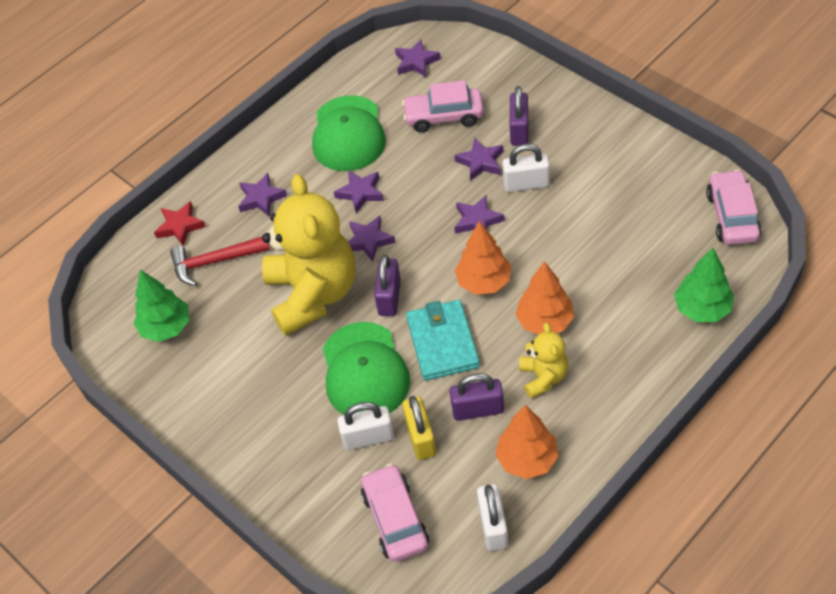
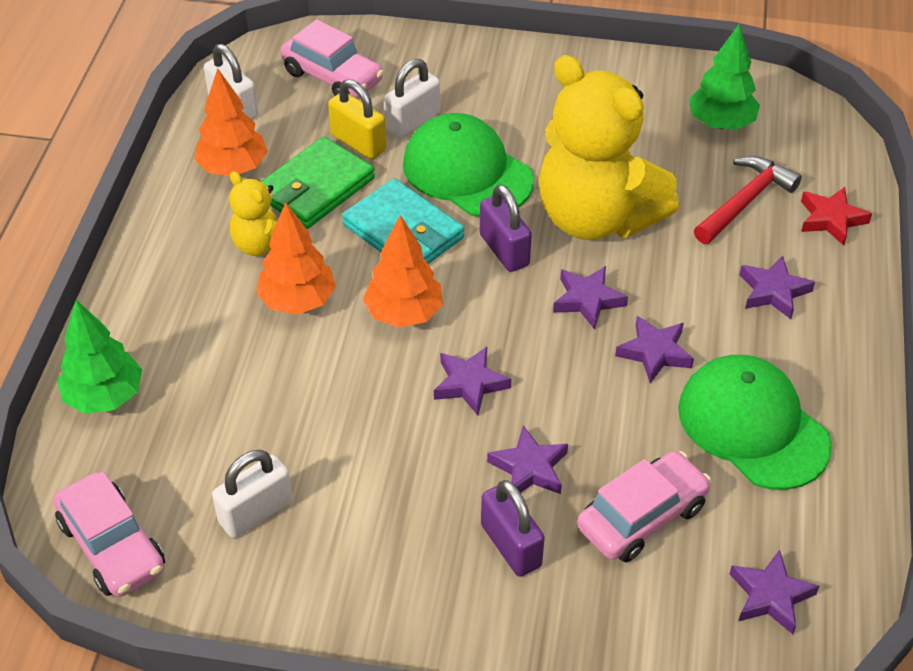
camera: 140 degrees right, 5 degrees down
(478, 409) = (316, 188): purple padlock -> green wallet
(526, 184) = (440, 464): white padlock -> white padlock (255, 512)

